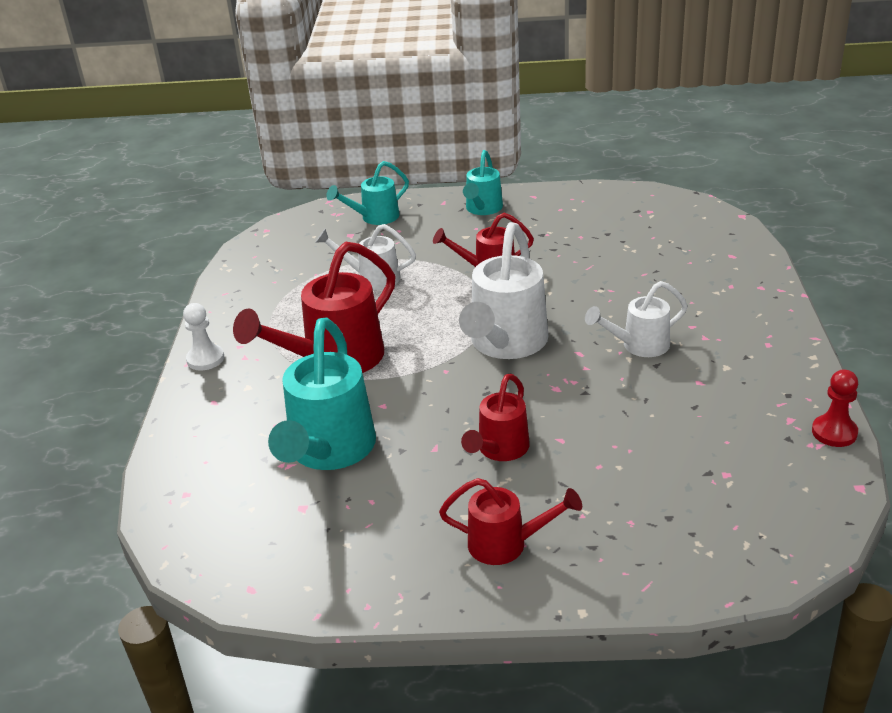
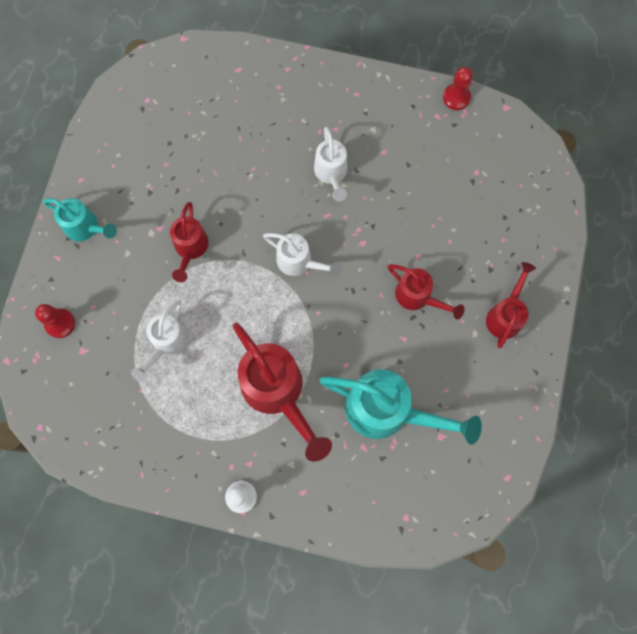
camera: 80 degrees left, 40 degrees up
(375, 218) = (60, 323): turquoise watering can -> red pawn
(505, 344) = (299, 262): white watering can -> white watering can, size x0.58

